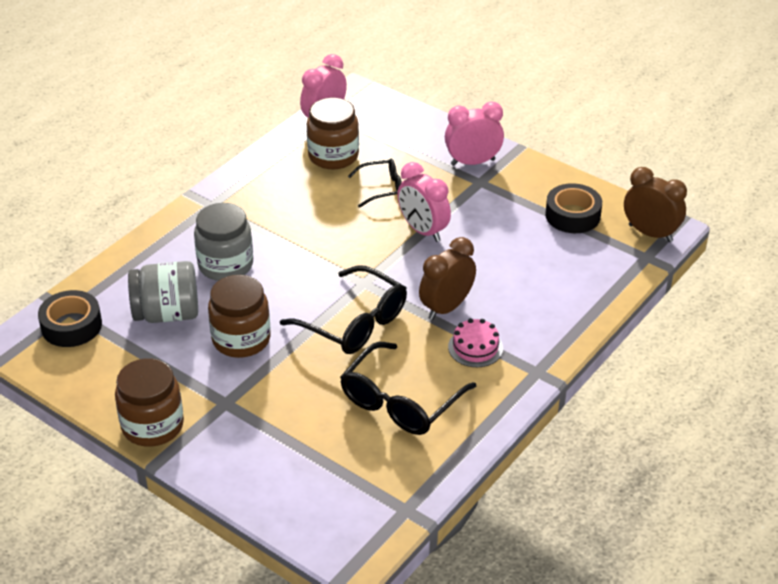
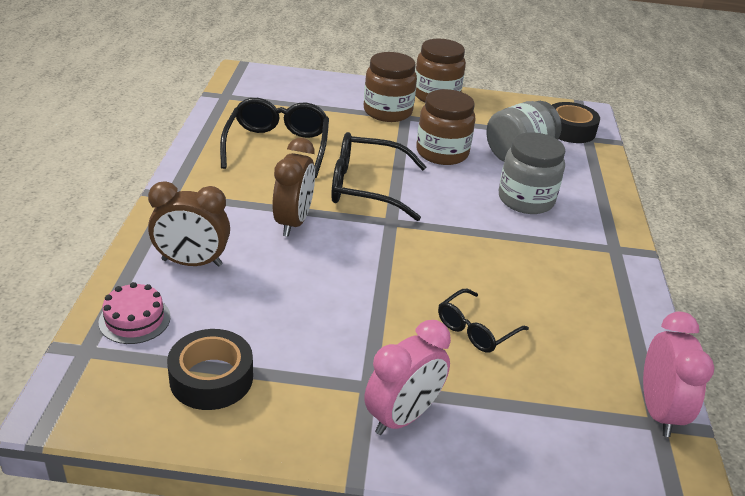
camera: 145 degrees right, 5 degrees down
(333, 156) = (578, 354): brown jar -> brown jar (387, 112)
(423, 230) = (382, 292): pink clock -> none
(475, 347) = (241, 198): pink cake -> pink cake (134, 319)
(650, 233) = (87, 389): brown clock -> brown clock (192, 263)

